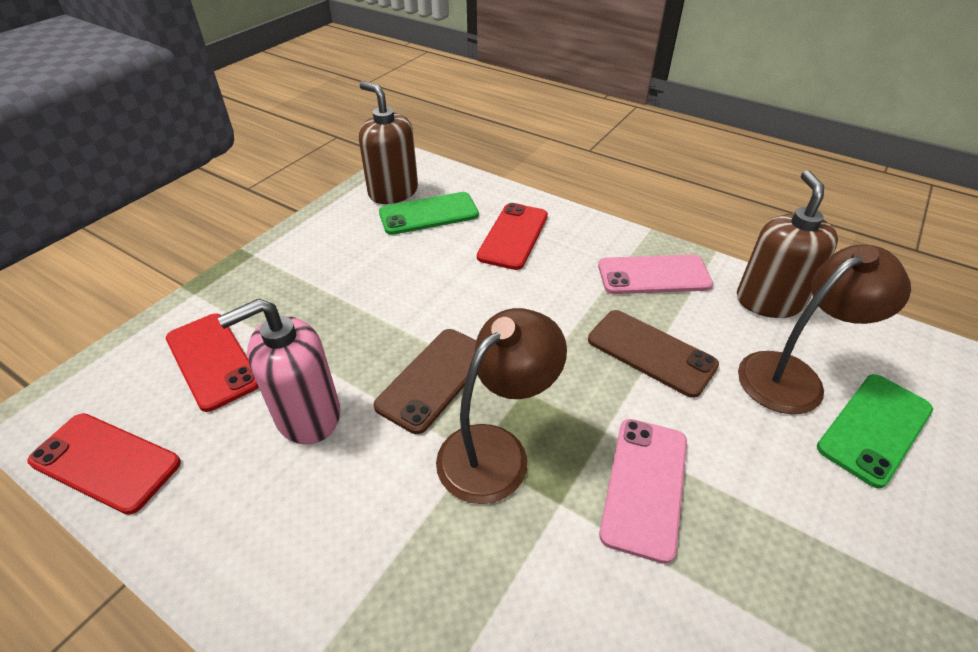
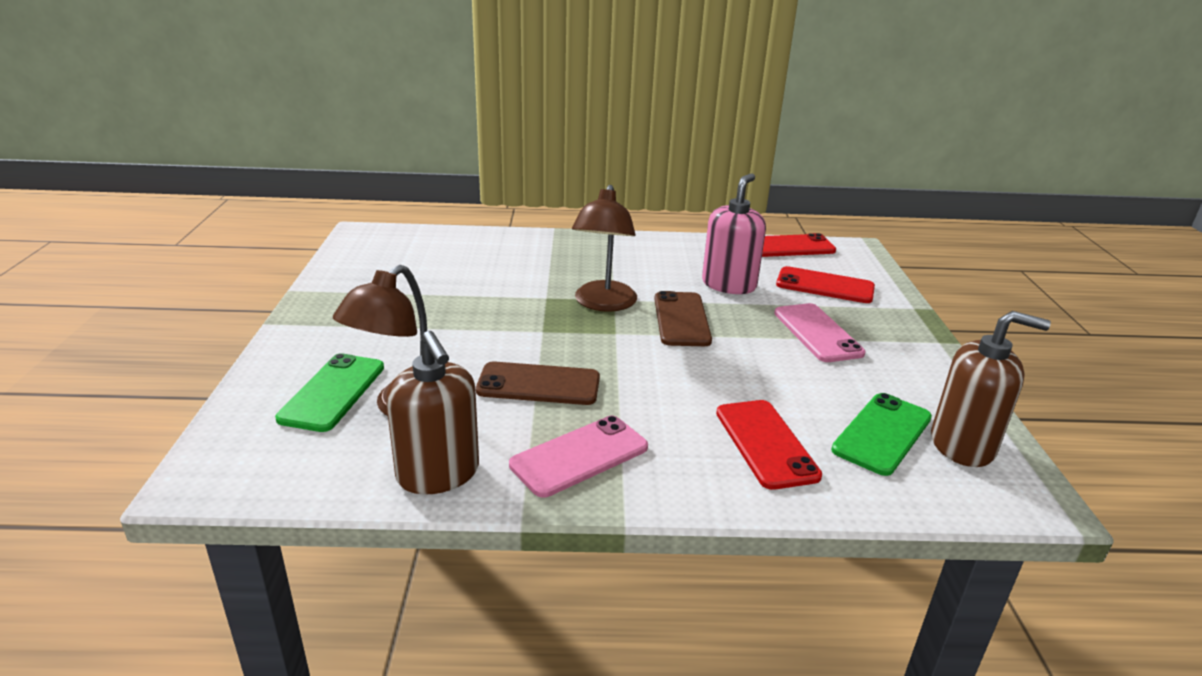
camera: 145 degrees right, 15 degrees down
(645, 486) = (501, 316): pink phone -> pink phone (817, 333)

